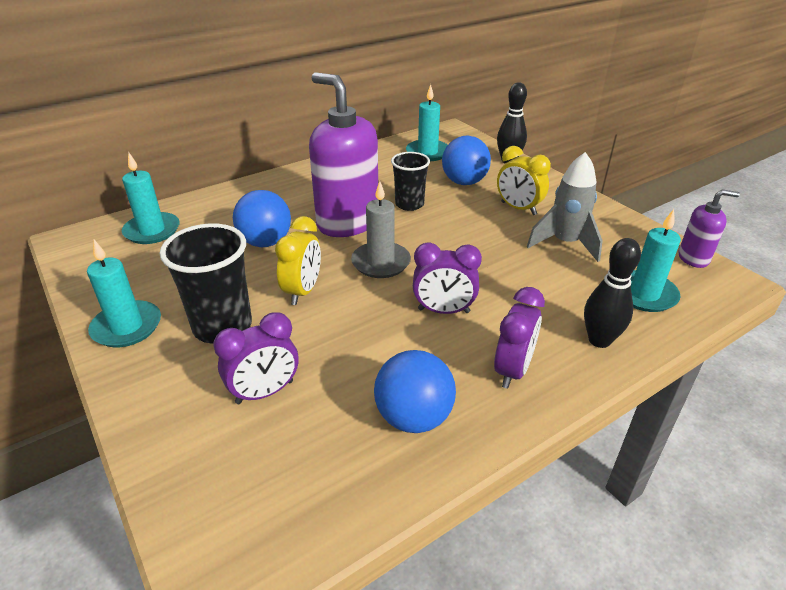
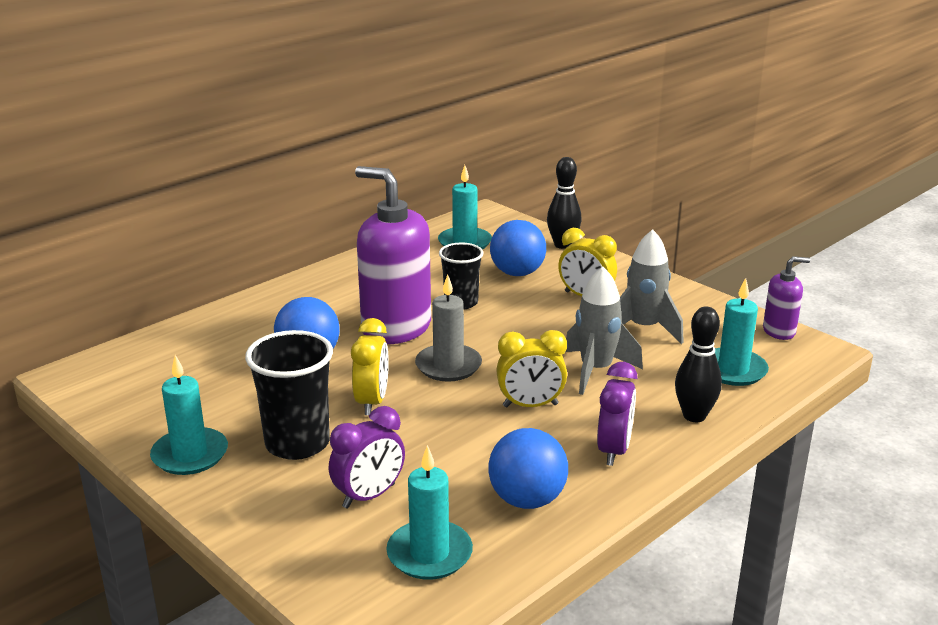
camera: 10 degrees left, 10 degrees down
(152, 231) = (166, 357): turquoise candle -> turquoise candle (429, 554)
(443, 311) = (530, 405): purple clock -> yellow clock
(512, 281) = (596, 370): none -> grey rocket

